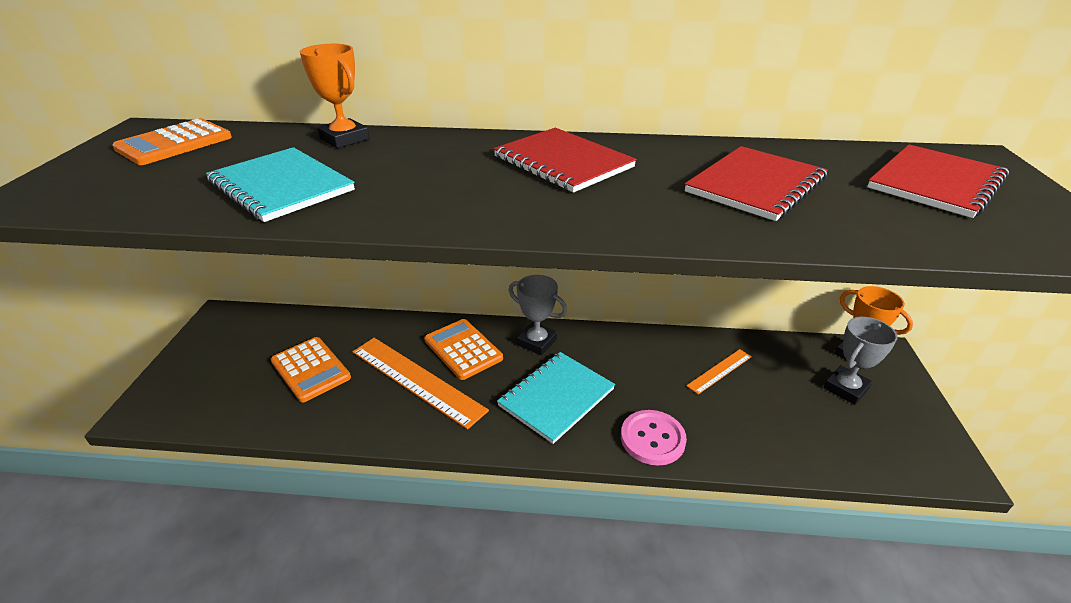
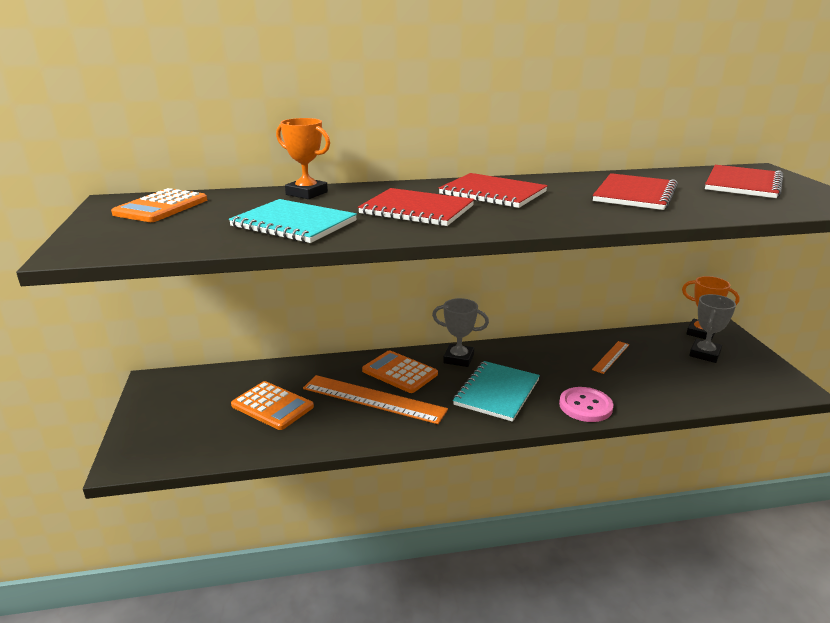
camera: 15 degrees left, 10 degrees down
(443, 180) = (416, 210): none -> red notebook

